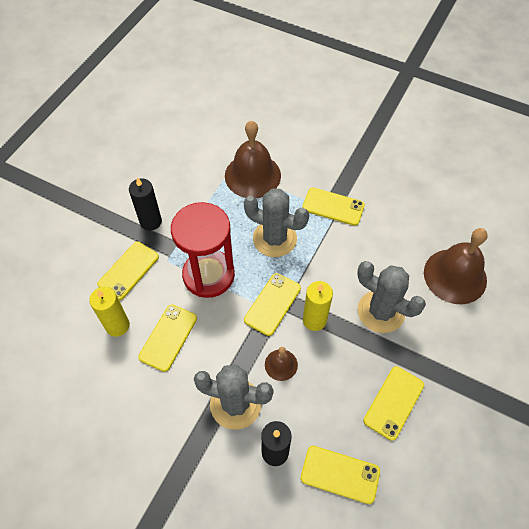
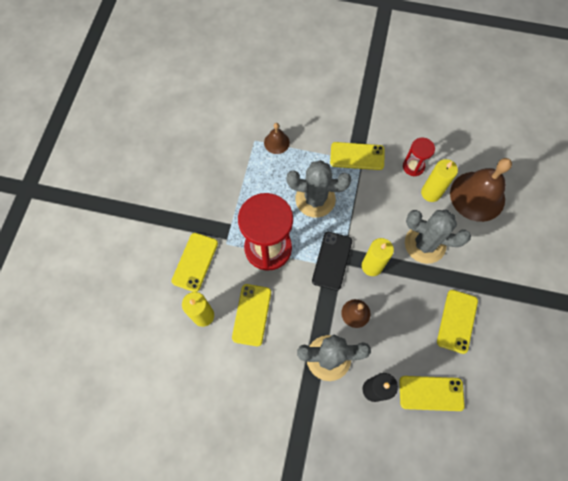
camera: 15 degrees left, 10 degrees up
(151, 221) = (199, 210): black candle -> none
(252, 175) = (276, 142): brown bell -> brown bell, size x0.49
(272, 304) = (332, 260): yellow phone -> black phone
(391, 230) = (413, 166): none -> red hourglass
(403, 261) = (431, 193): none -> yellow candle

